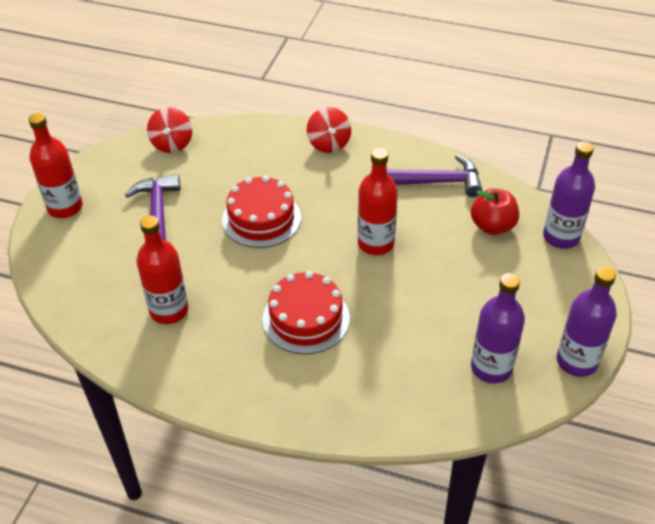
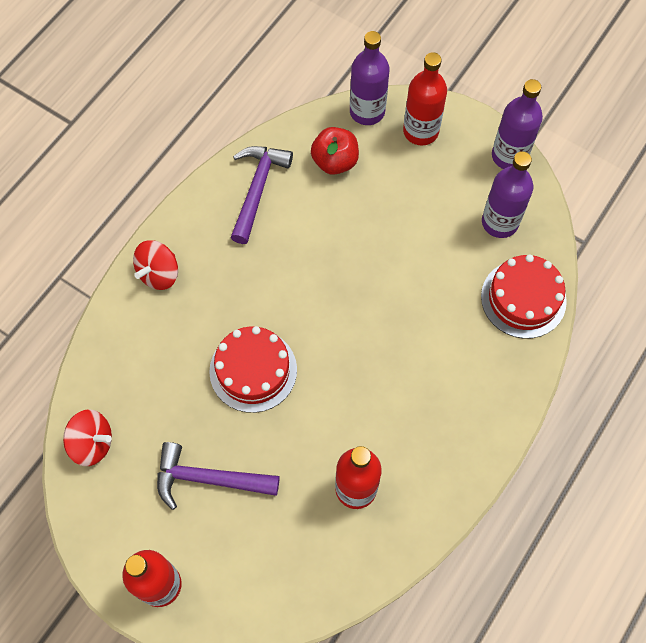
camera: 75 degrees left, 20 degrees up
(306, 318) = (403, 359): red cake -> red cake (523, 298)
(329, 144) = (159, 273): red spinning top -> red spinning top turned 120 degrees clockwise
(375, 243) = (324, 270): red bottle -> red bottle (420, 131)

